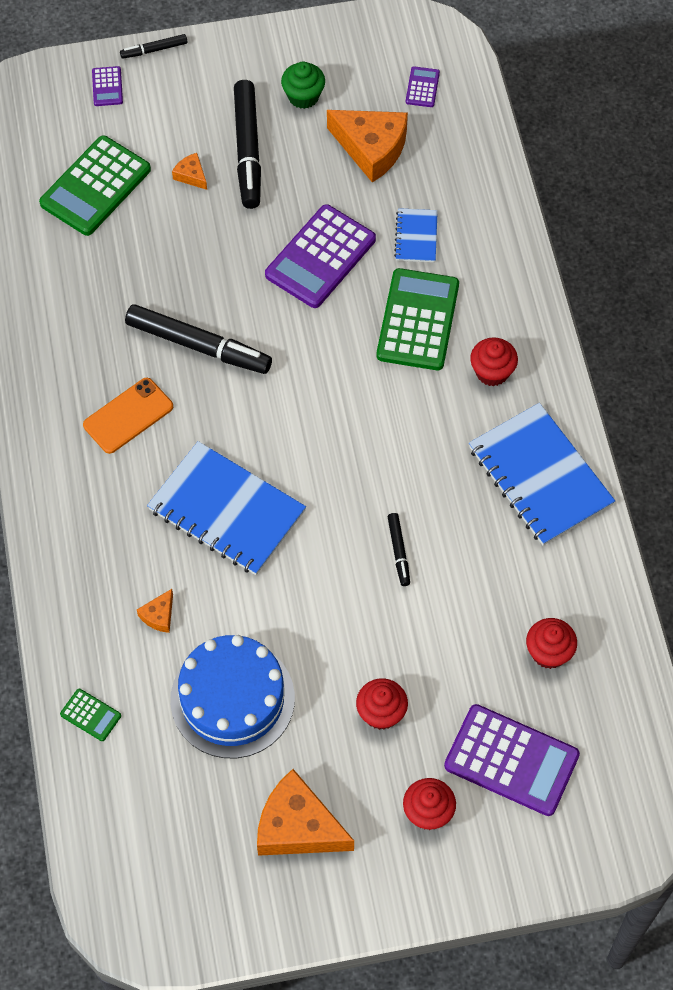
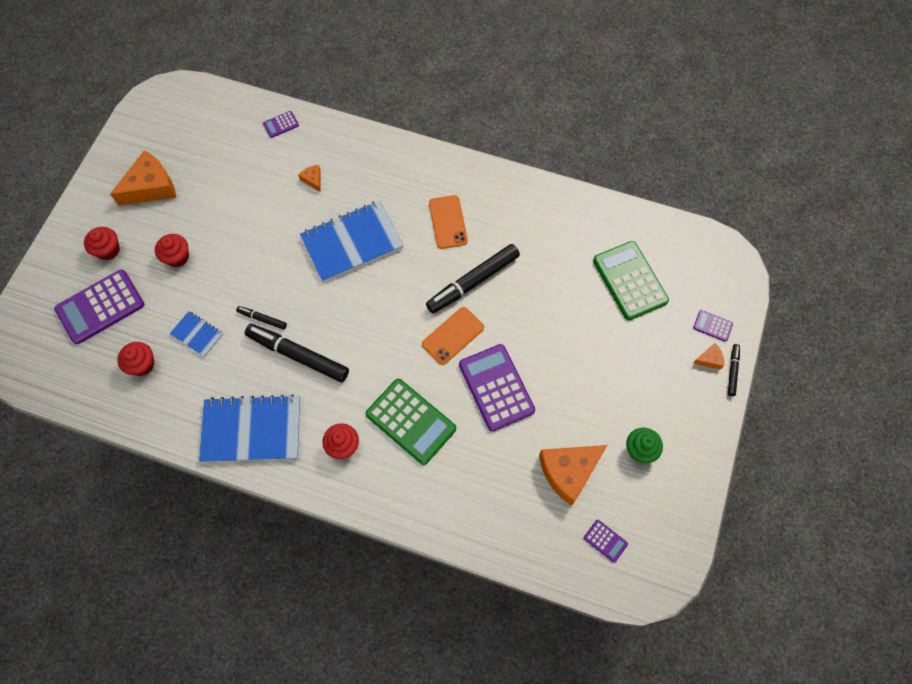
camera: 120 degrees right, 5 degrees up
(90, 715) = (281, 125): green calculator -> purple calculator
(191, 175) = (608, 342): orange cheese -> orange cheese (709, 359)
(232, 699) = (240, 191): blue cake -> none
(248, 150) = (611, 388): black marker -> black marker (298, 355)
(284, 331) = (453, 336): none -> orange phone
(416, 237) = (476, 459): blue notebook -> blue notebook (197, 334)

